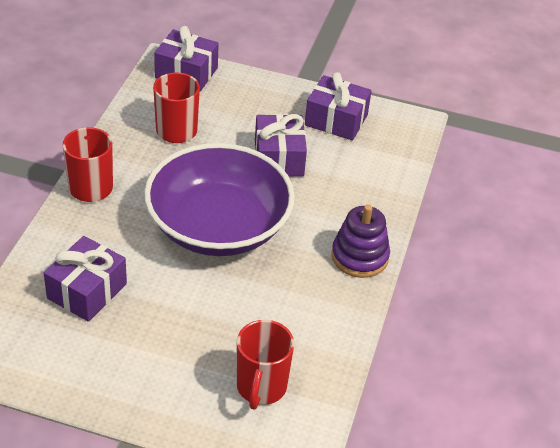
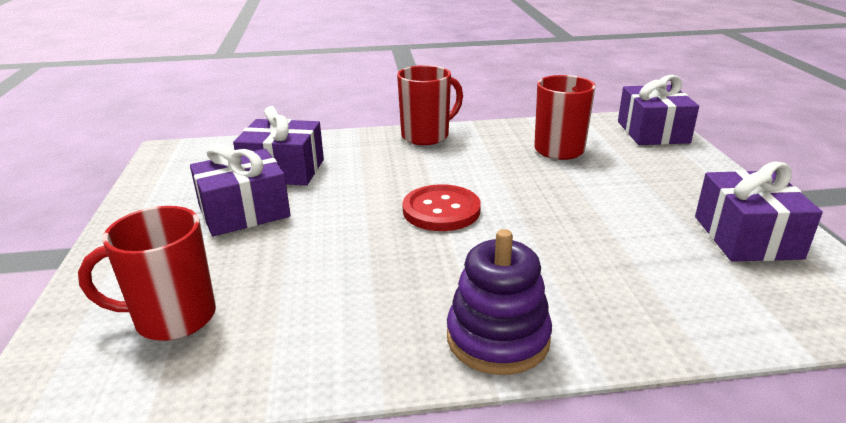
camera: 70 degrees right, 15 degrees down
(218, 226) = (441, 210): purple bowl -> red button
(279, 158) = (607, 216): purple gift -> purple gift (244, 212)

